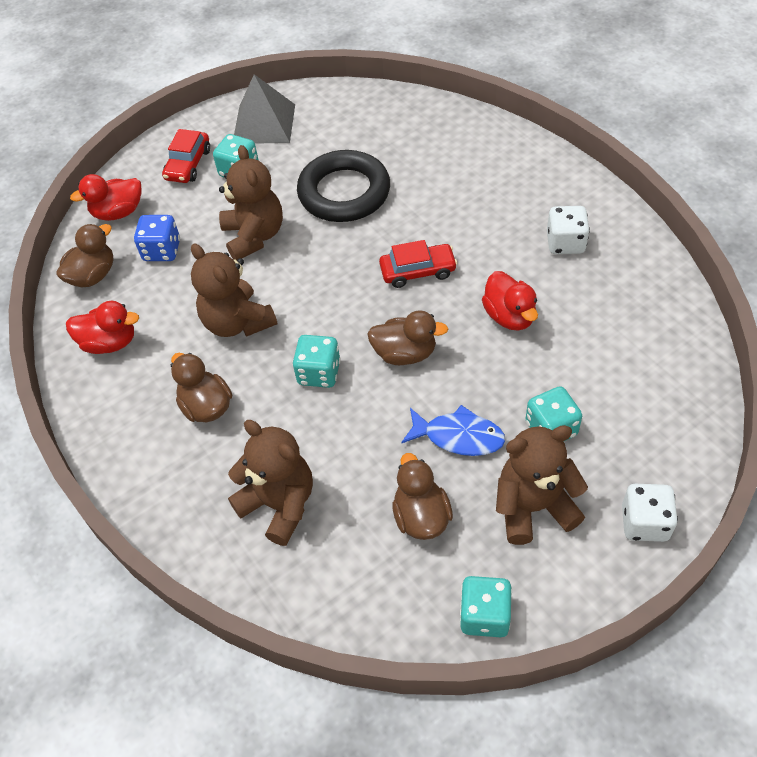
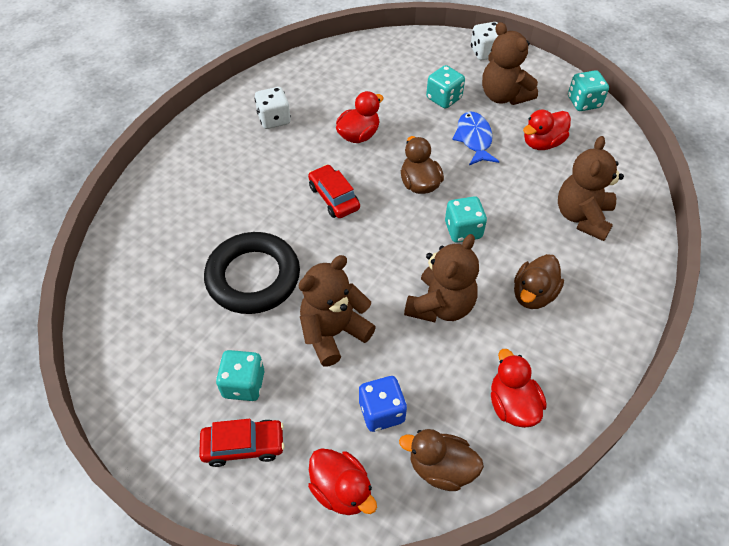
camera: 115 degrees left, 0 degrees up
(264, 123) = (158, 390): grey pyramid -> none
(421, 516) = (542, 143): brown duck -> red duck

